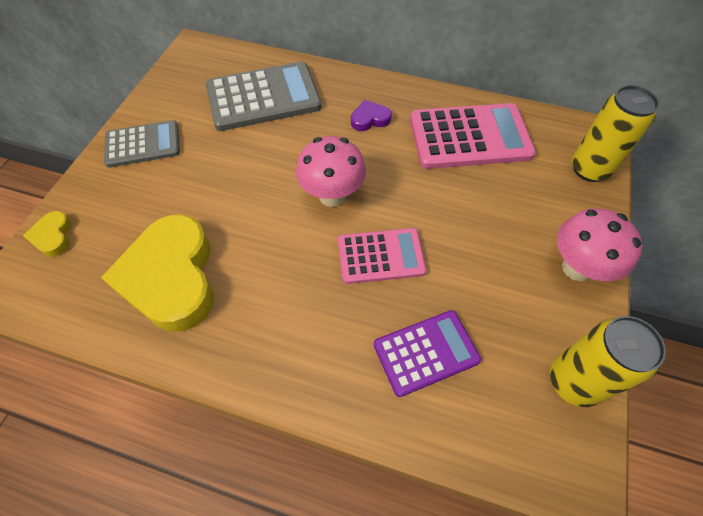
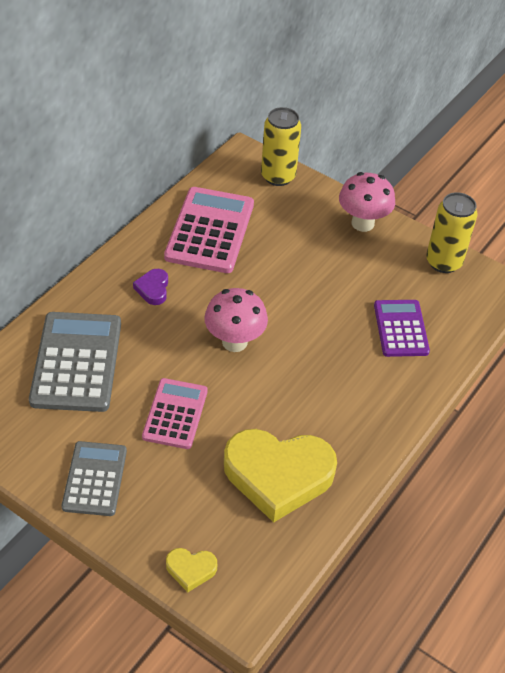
camera: 75 degrees left, 10 degrees down
(381, 256) = (310, 328): pink calculator -> pink calculator (175, 414)

